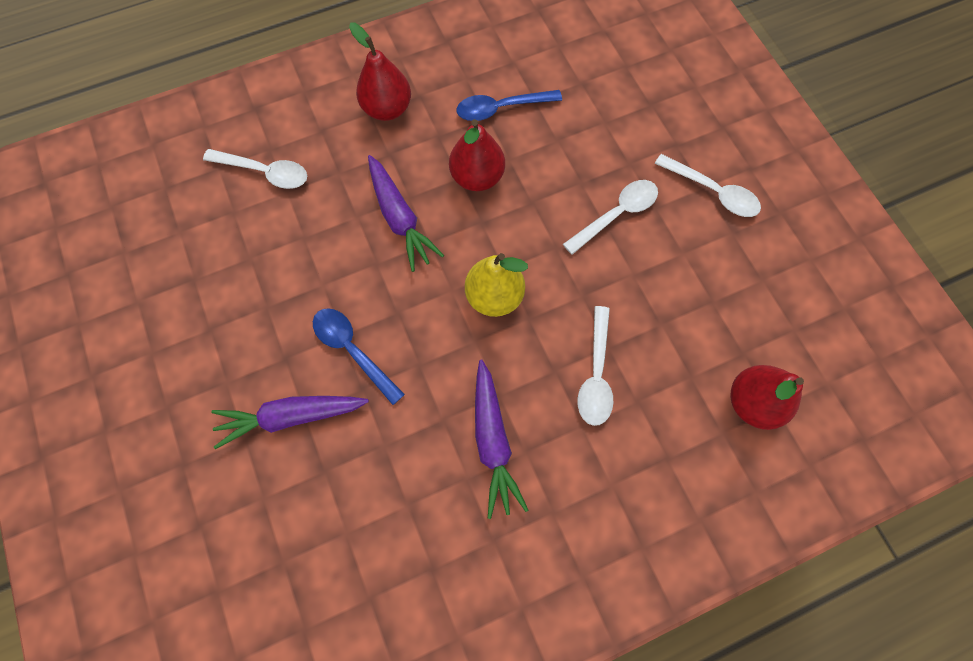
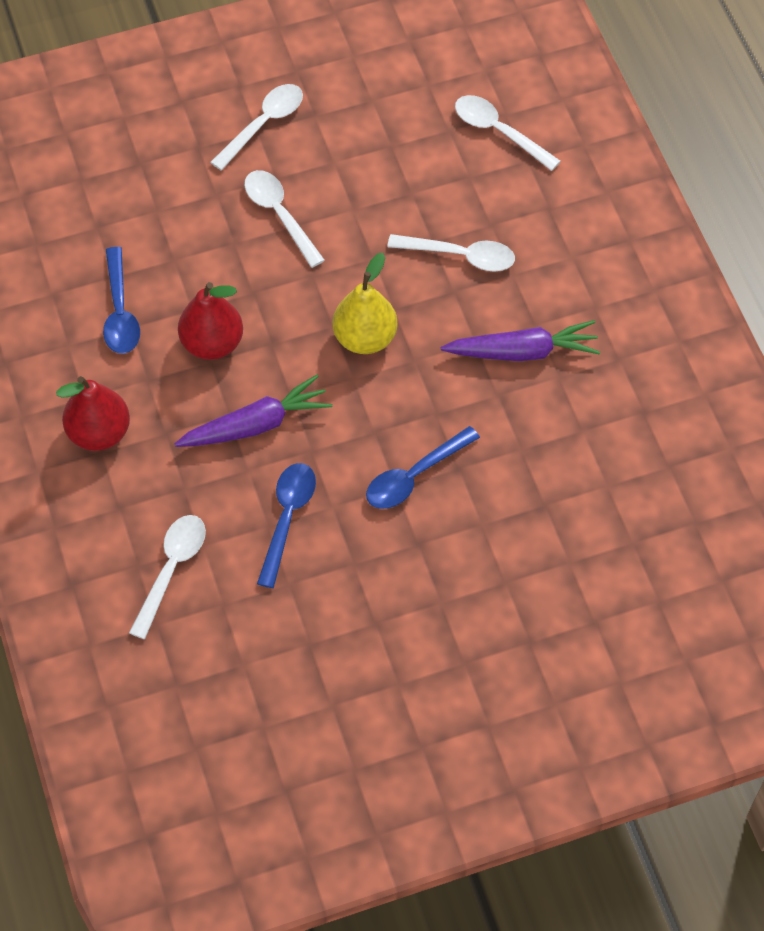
camera: 85 degrees left, 10 degrees down
(291, 417) = (484, 536): purple carrot -> none
(310, 251) = (287, 518): none -> blue spoon
(752, 402) = (499, 132): red pear -> white spoon

